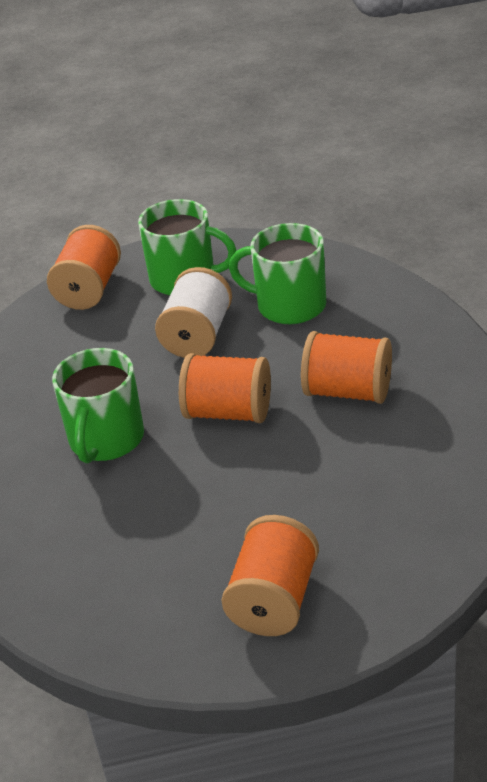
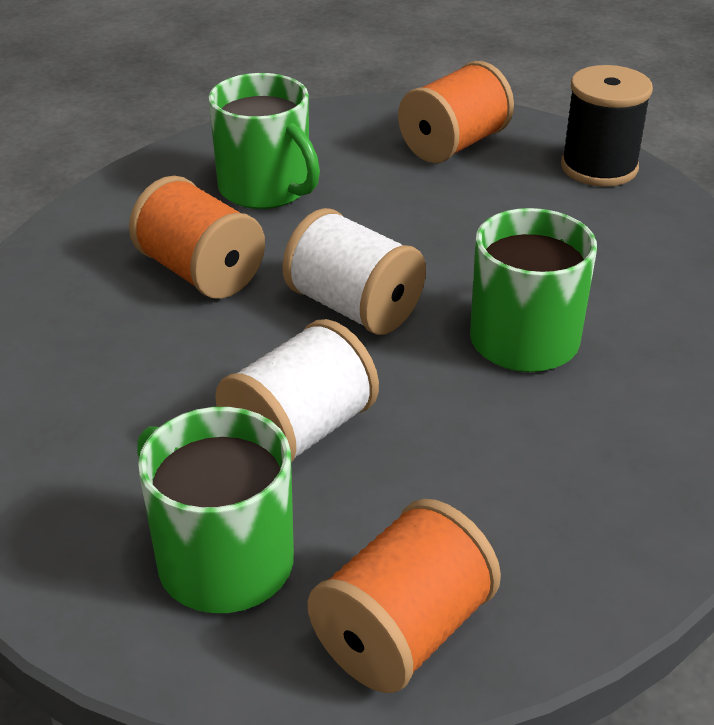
camera: 155 degrees left, 0 degrees up
(127, 633) = (599, 167): none -> black spool
(228, 412) = (354, 308): orange spool -> white spool
(289, 305) = (129, 419): green mug -> green mug (266, 189)

